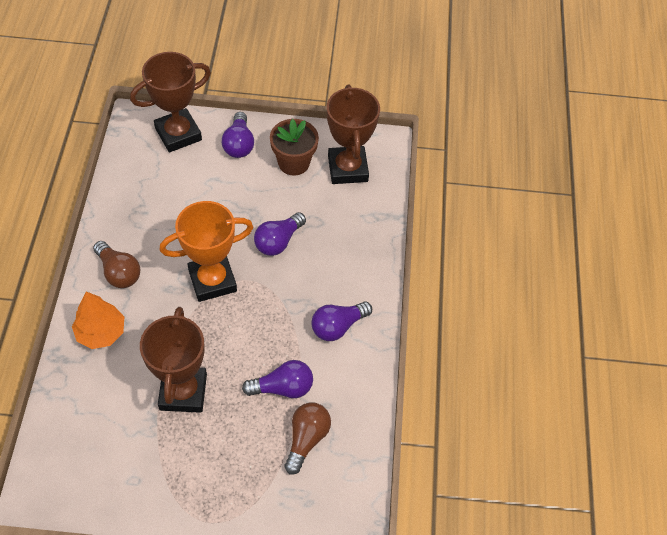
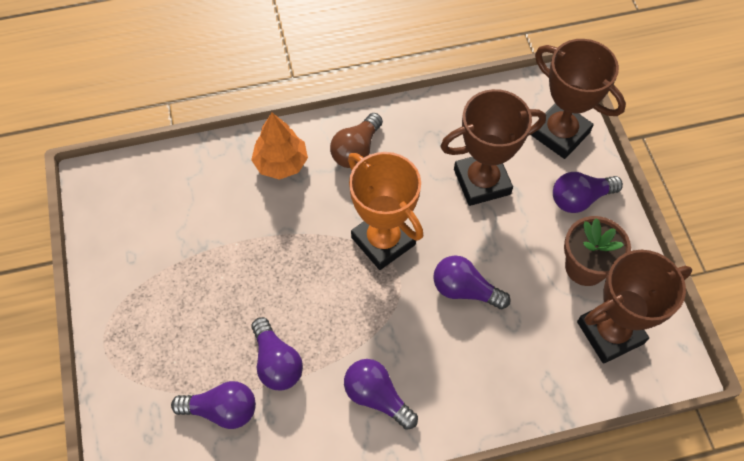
camera: 75 degrees right, 5 degrees up
(183, 392) = (239, 264): brown trophy -> brown trophy (482, 181)
(306, 439) = (222, 410): brown light bulb -> purple light bulb

